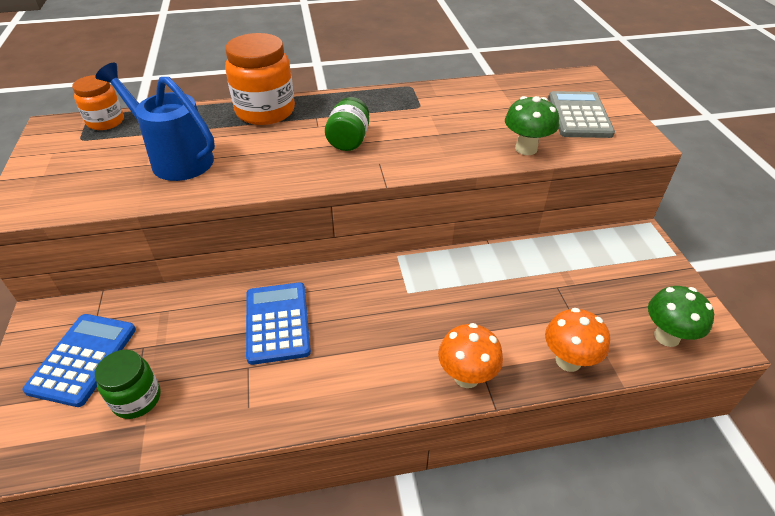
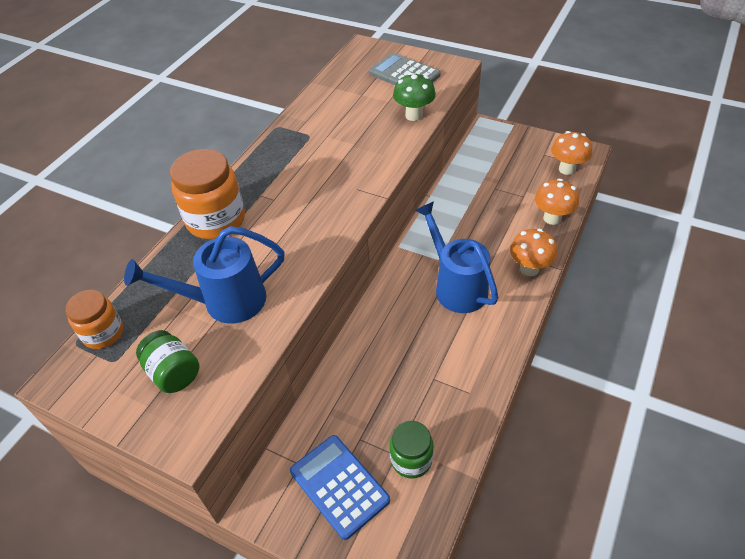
camera: 50 degrees left, 5 degrees up
(277, 323) = (405, 343): blue calculator -> none
(349, 140) = (312, 191): green jar -> green jar (173, 373)
(384, 324) = (456, 286): none -> blue watering can
(667, 336) = (567, 169): green mushroom -> orange mushroom

